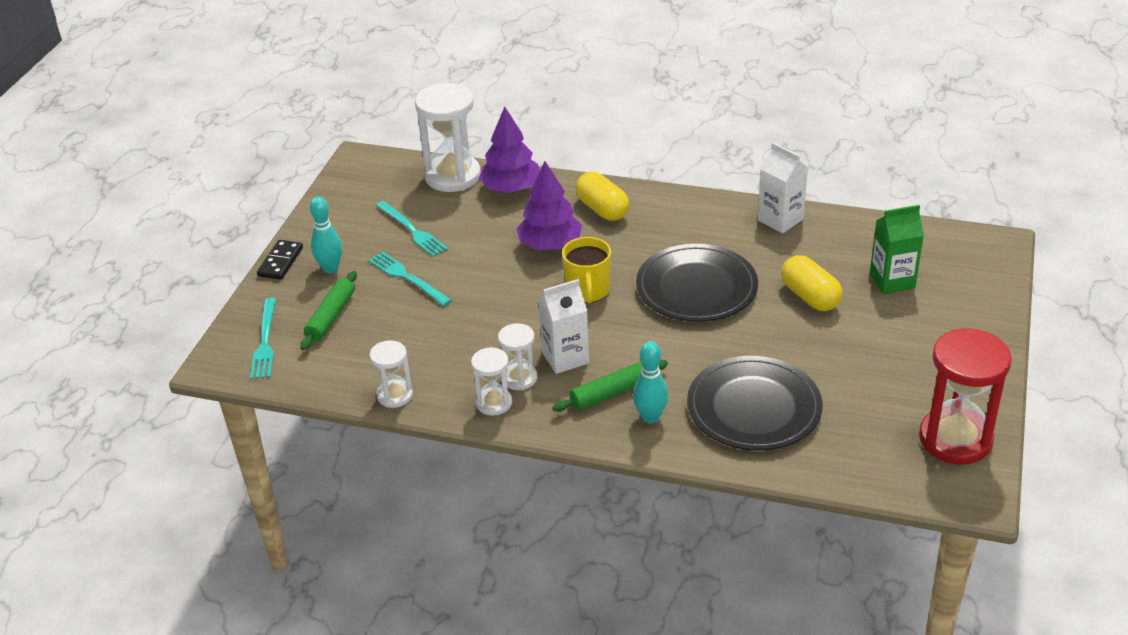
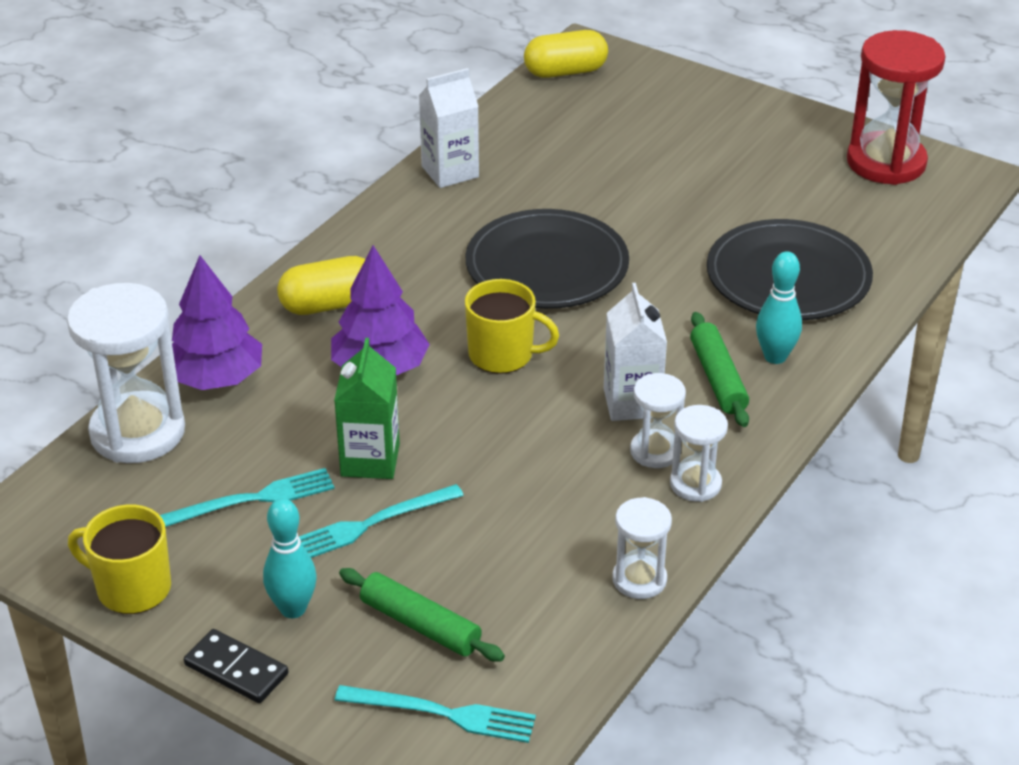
camera: 75 degrees left, 0 degrees up
(330, 211) = (132, 588): none -> yellow mug
(810, 297) = (611, 189): yellow capsule -> yellow capsule (565, 72)
(892, 281) = (612, 128): green carton -> green carton (370, 460)

